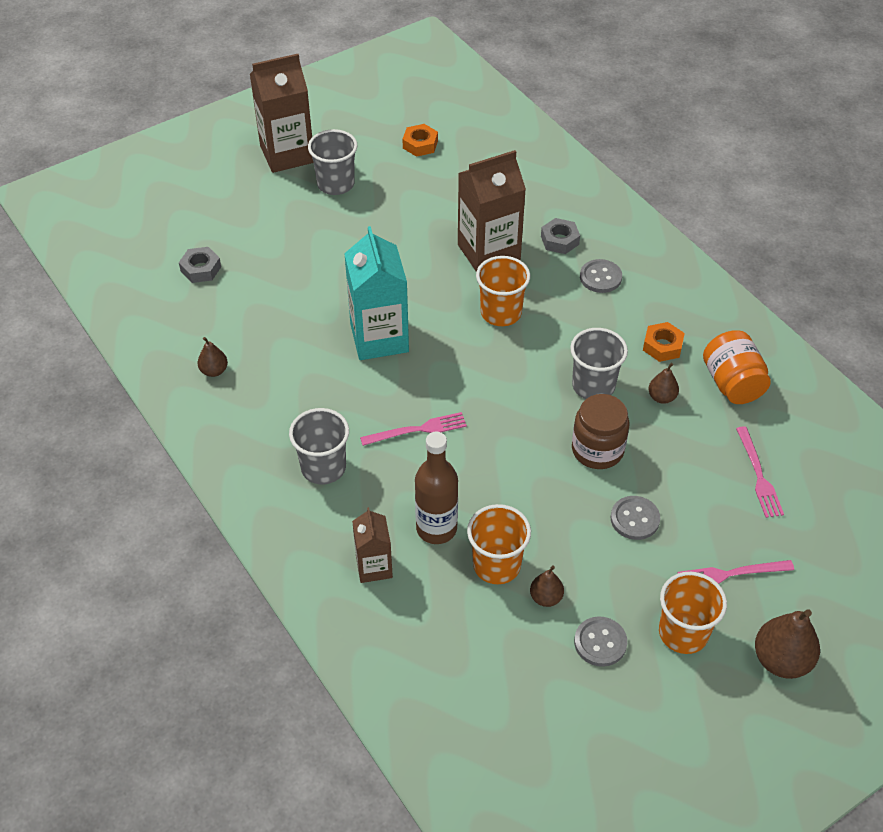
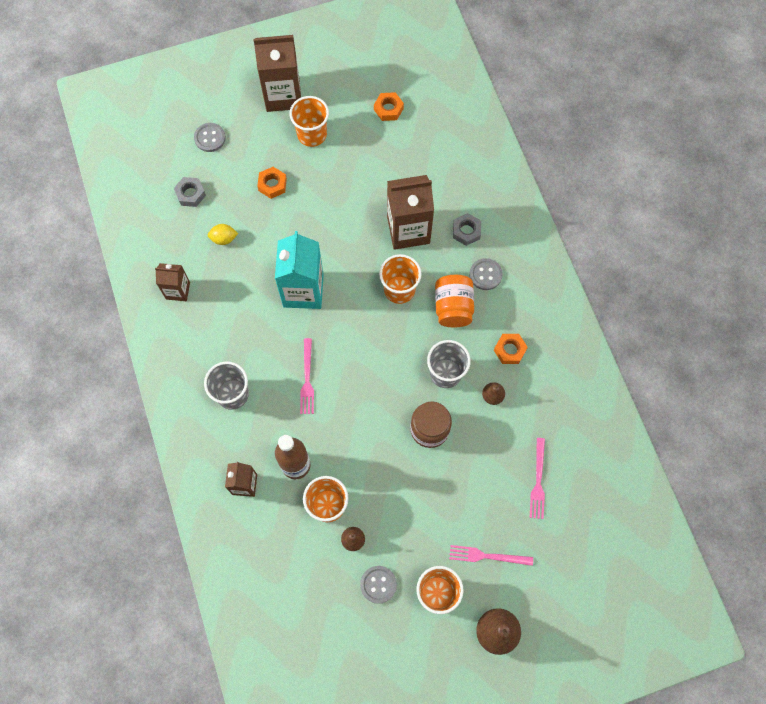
camera: 15 degrees right, 20 degrees up
(214, 371) = (178, 290): brown pear -> brown carton
(258, 305) = (224, 239): none -> yellow lemon
(303, 240) = (272, 185): none -> orange nut
(335, 184) = (312, 134): grey cup -> orange cup
(417, 430) = (307, 379): pink fork -> pink fork turned 90 degrees clockwise
(635, 519) = (436, 494): grey button -> grey button (210, 138)
(732, 383) = (549, 397): orange jar -> orange jar (453, 307)

